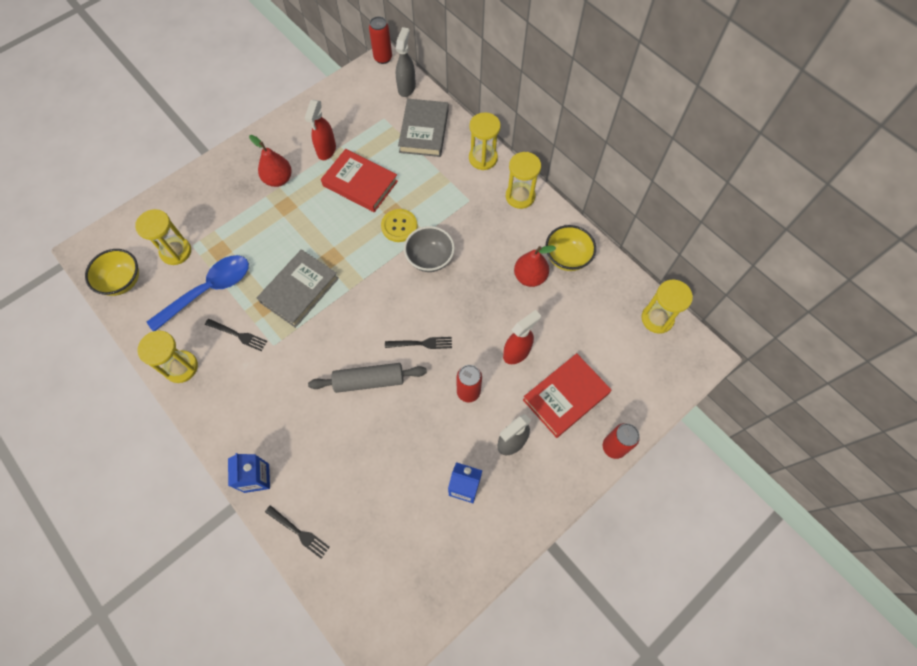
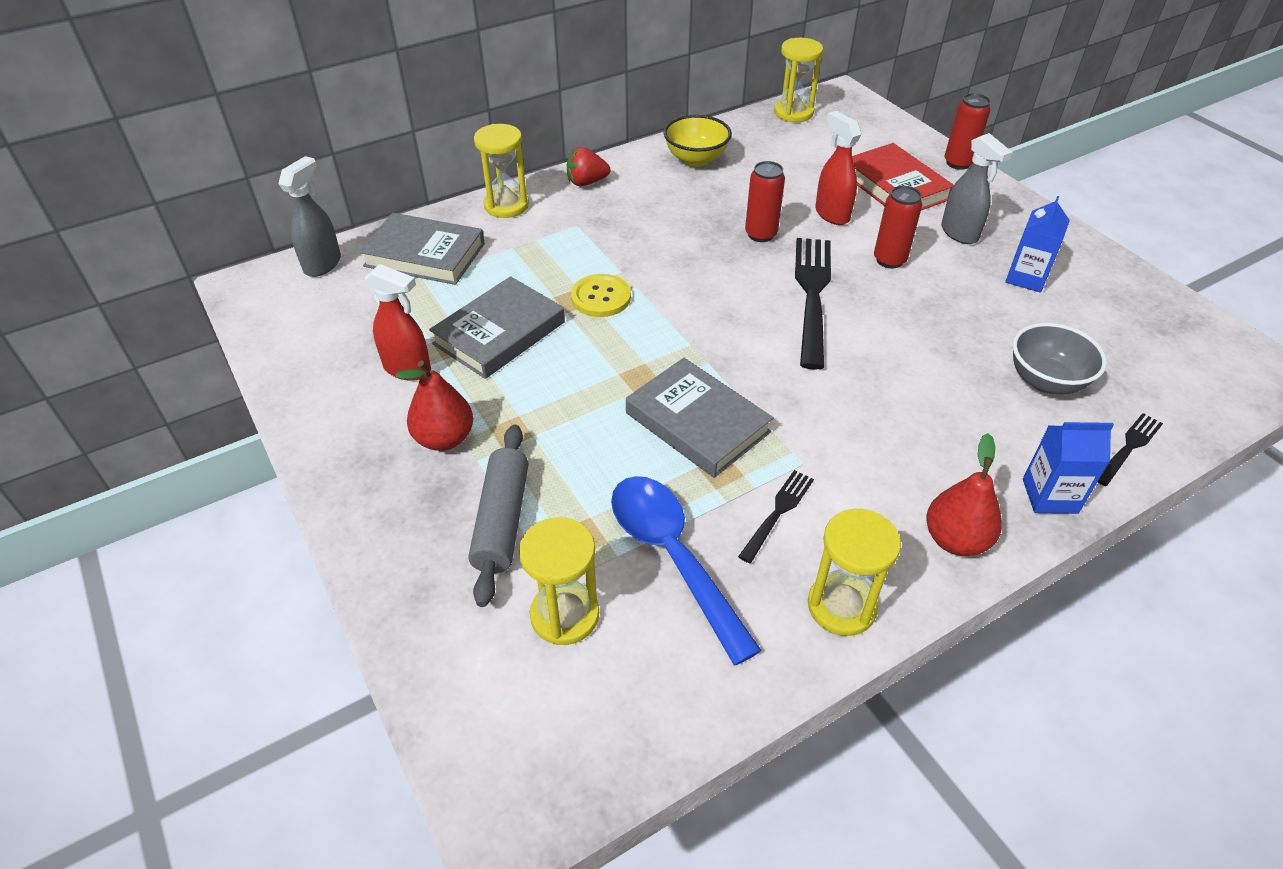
camera: 80 degrees left, 20 degrees down
(122, 281) = (618, 724): yellow bowl -> none
(360, 183) = (499, 333): red book -> grey book
(369, 381) = (872, 352): grey rolling pin -> grey rolling pin (502, 521)
(383, 58) = (237, 284): red can -> red can (760, 234)
(406, 88) = (323, 264): grey spray bottle -> grey spray bottle turned 90 degrees clockwise
(422, 343) = (812, 294): black fork -> black fork, size x1.97
(430, 259) = (669, 272): grey bowl -> grey bowl (1046, 381)
(520, 196) = (586, 182): yellow hourglass -> red strawberry
(530, 277) = (719, 190): red pear -> red pear (955, 540)

